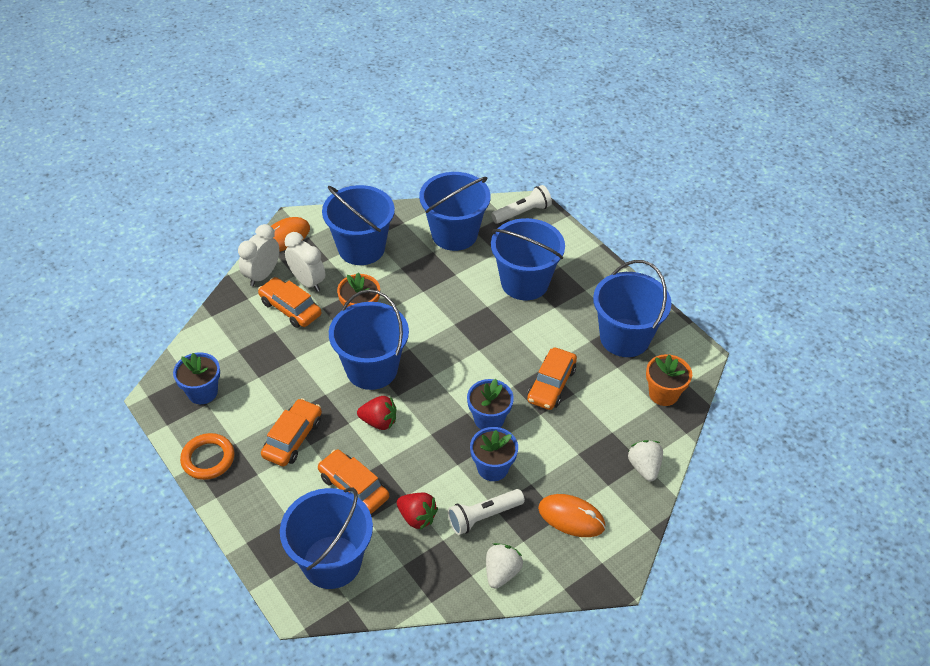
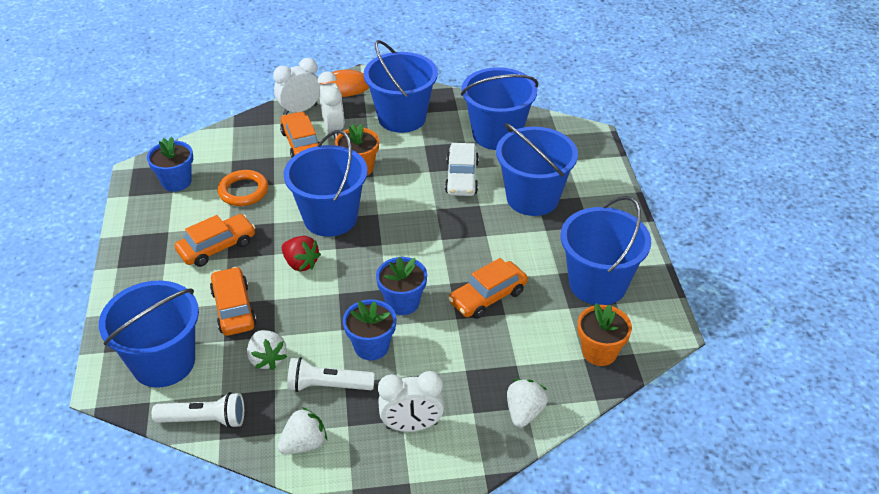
camera: 30 degrees right, 5 degrees down
(208, 459) = (136, 235): orange ring -> orange ring (243, 191)
(417, 517) = (267, 359): red strawberry -> white strawberry
(454, 286) = (462, 177): none -> white car
(522, 212) = (578, 138): white flashlight -> white flashlight (204, 420)
(571, 517) = (411, 426): orange mouse -> white clock

